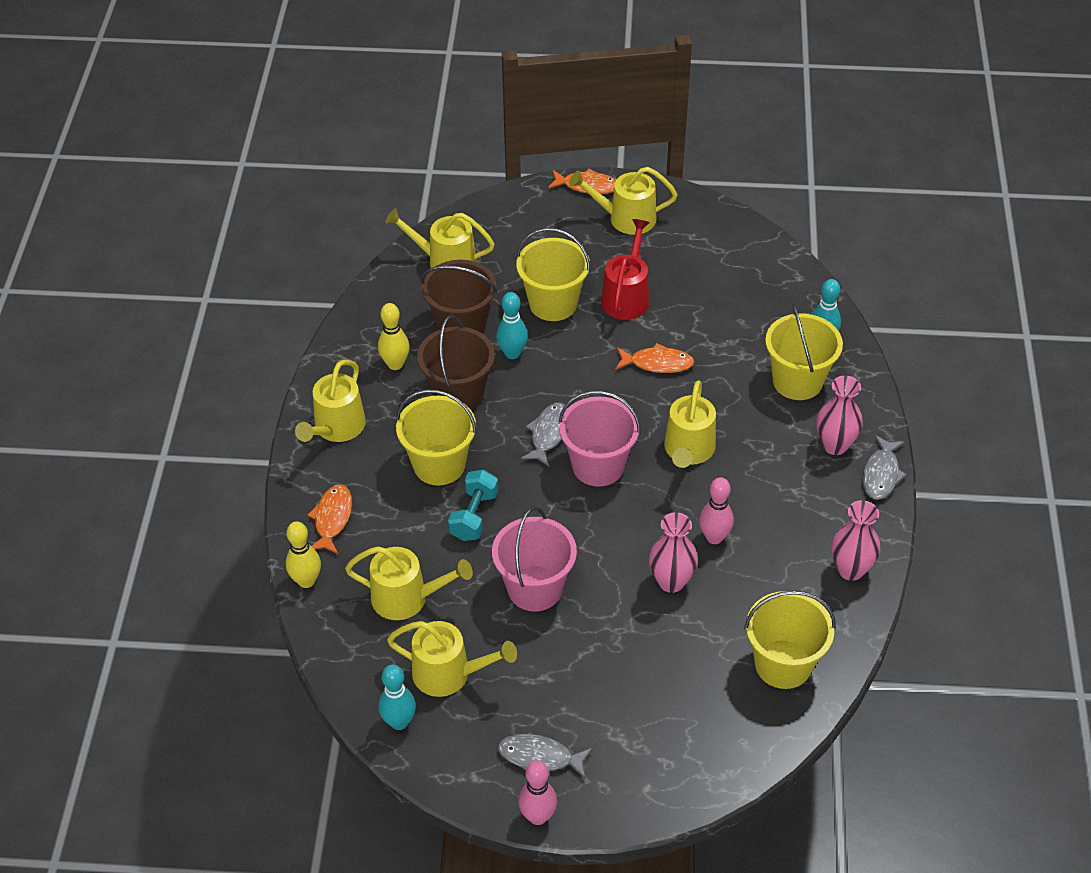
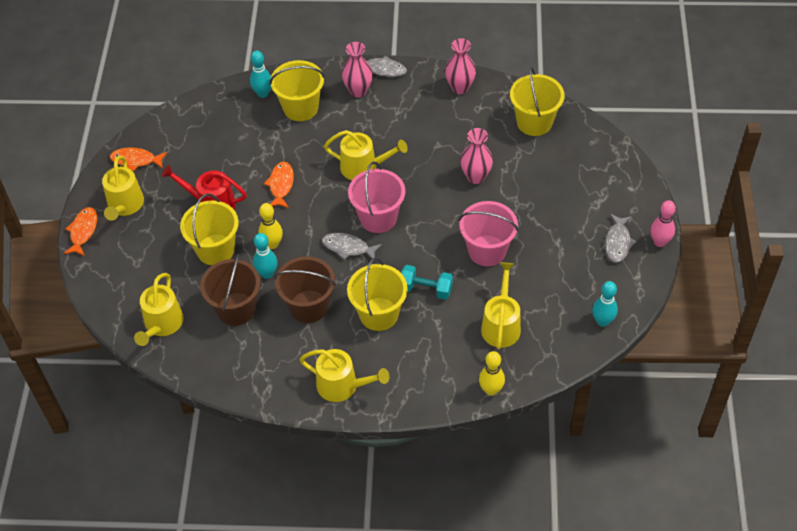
camera: 90 degrees left, 5 degrees up
(332, 519) = (432, 379): orange fish -> orange fish (136, 160)
(395, 364) = (275, 351): yellow bowling pin -> yellow bowling pin (272, 244)
(449, 674) = (561, 295): yellow watering can -> none
(714, 537) = (438, 154): pink bowling pin -> none

